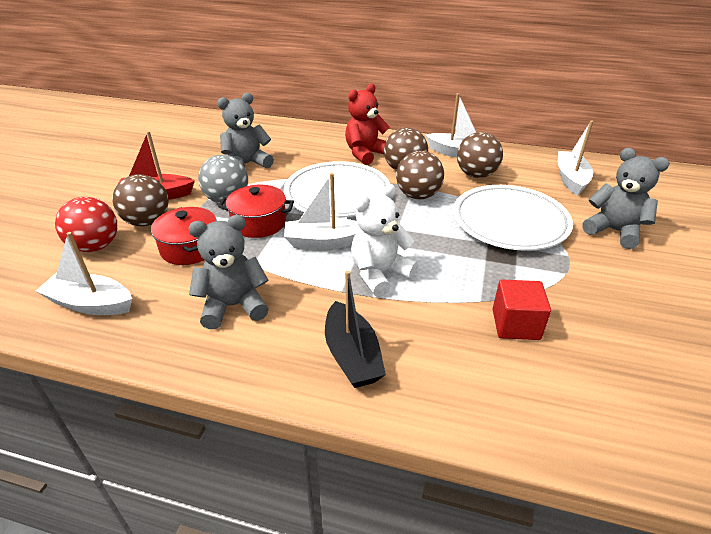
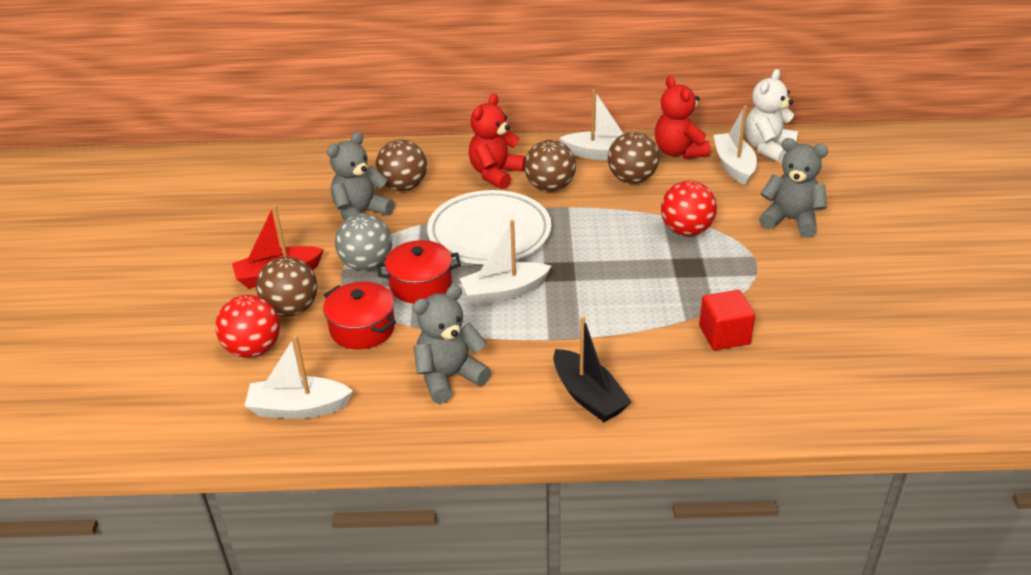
camera: 15 degrees left, 0 degrees up
(379, 274) = (578, 314): white teddy bear -> white teddy bear (768, 148)
(418, 195) = (579, 217): brown ball -> brown ball (403, 187)
(510, 222) = (686, 230): white plate -> red ball
(524, 161) = (678, 152): none -> red teddy bear

